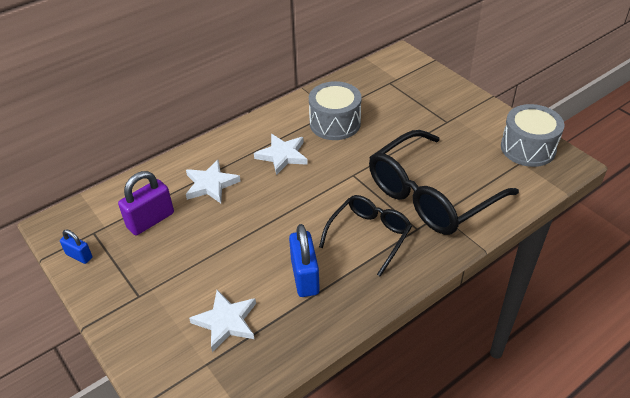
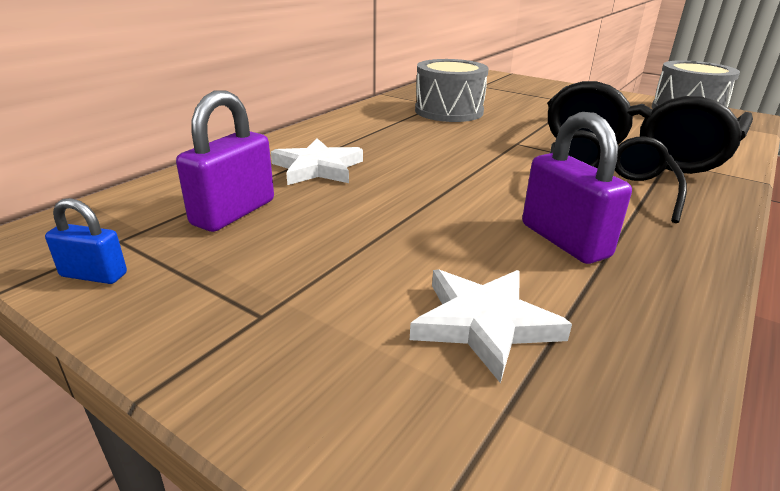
camera: 20 degrees left, 15 degrees down
(282, 155) = (405, 137): white star -> none
(305, 277) = (564, 240): blue padlock -> purple padlock

